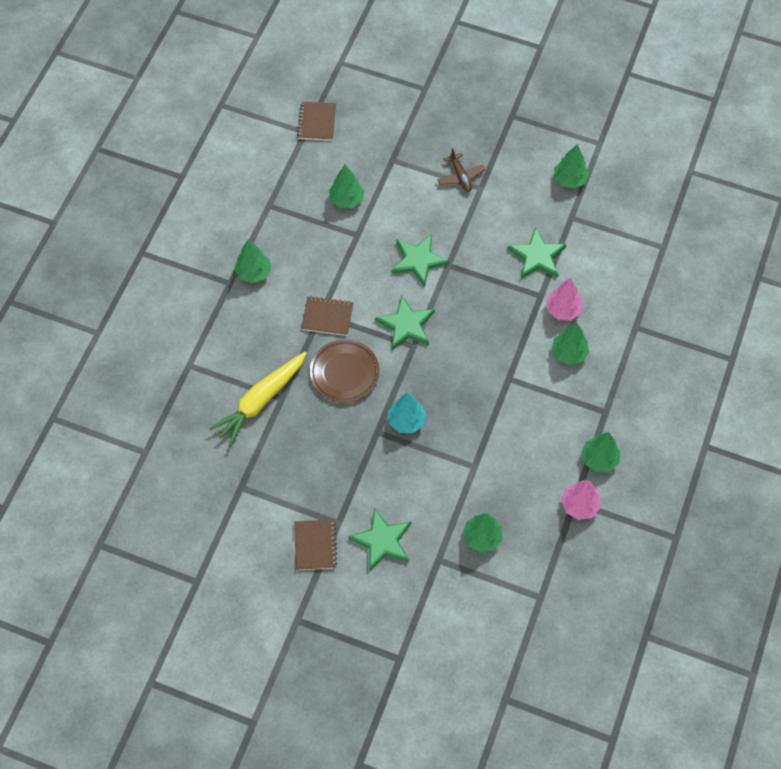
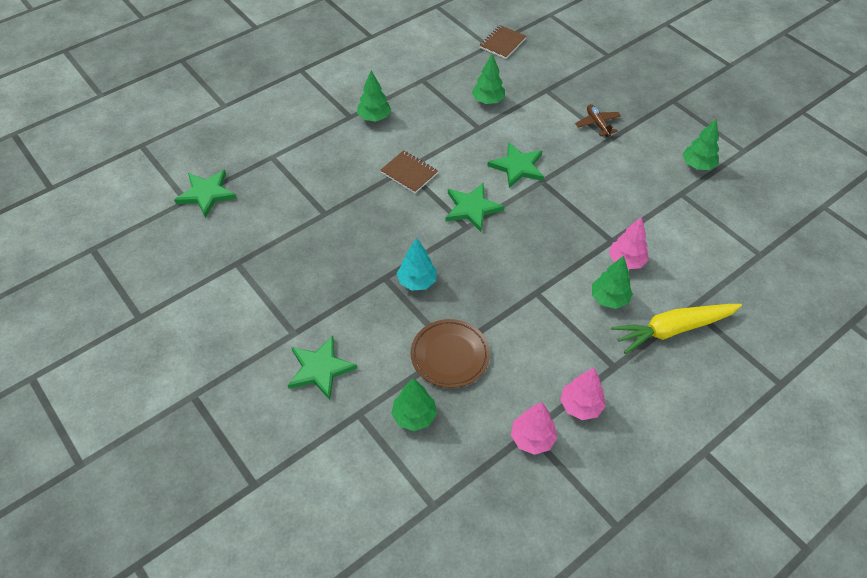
camera: 30 degrees right, 10 degrees down
(261, 401) = (306, 207): yellow carrot -> yellow carrot (673, 329)
(315, 545) = (259, 341): brown notebook -> none
(344, 373) = (391, 219): brown plate -> brown plate (450, 355)
(460, 176) = (597, 124): brown plane -> brown plane turned 150 degrees clockwise
(537, 256) = (628, 209): green star -> green star (206, 194)
(599, 459) = (580, 406): green tree -> pink tree

